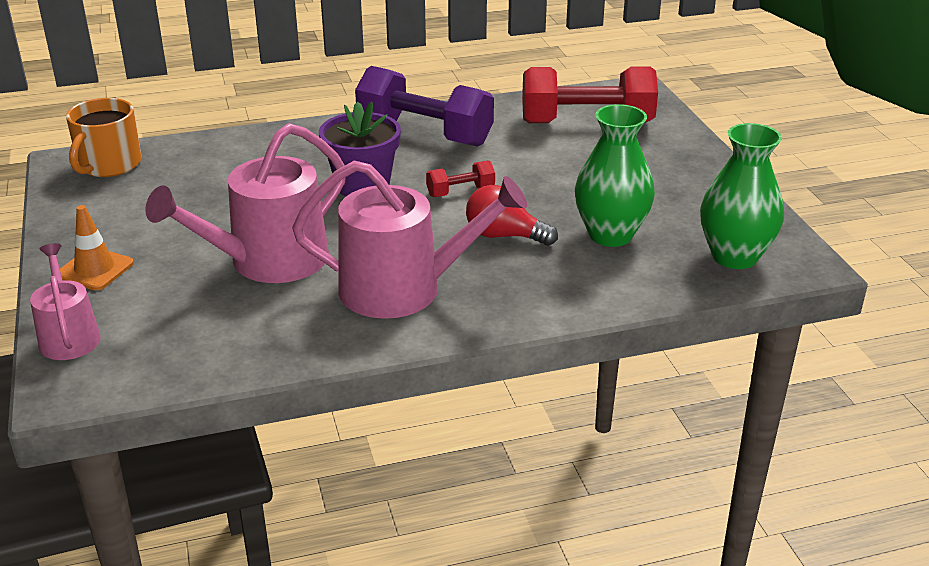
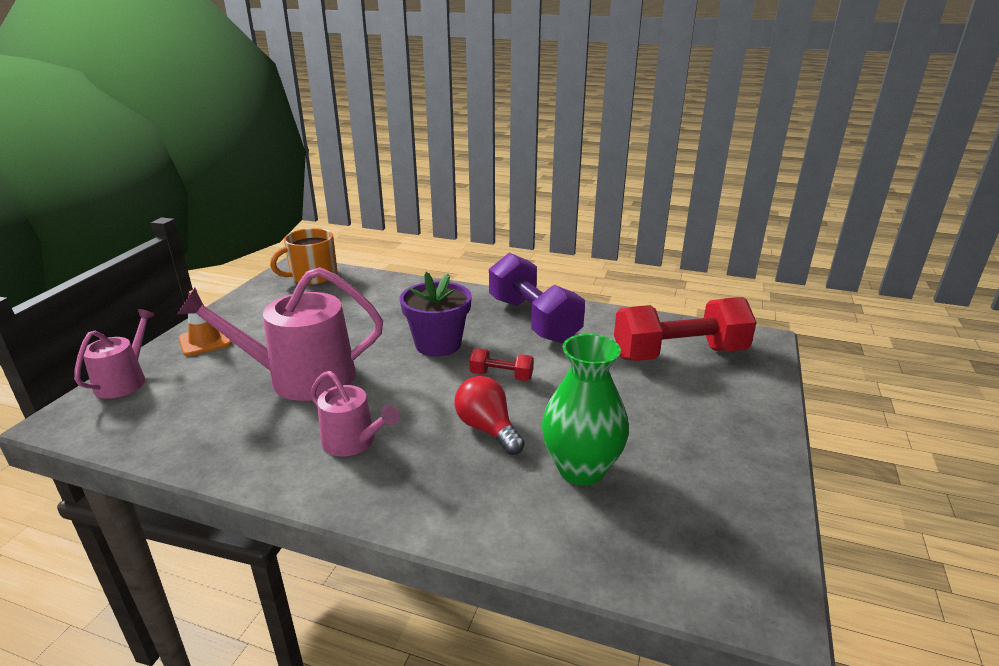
camera: 35 degrees right, 5 degrees down
(403, 289) = (353, 442): pink watering can -> pink watering can, size x0.56
(586, 123) = (679, 354): red dumbbell -> red dumbbell turned 45 degrees counterclockwise
(734, 256) = (686, 553): green vase -> none

